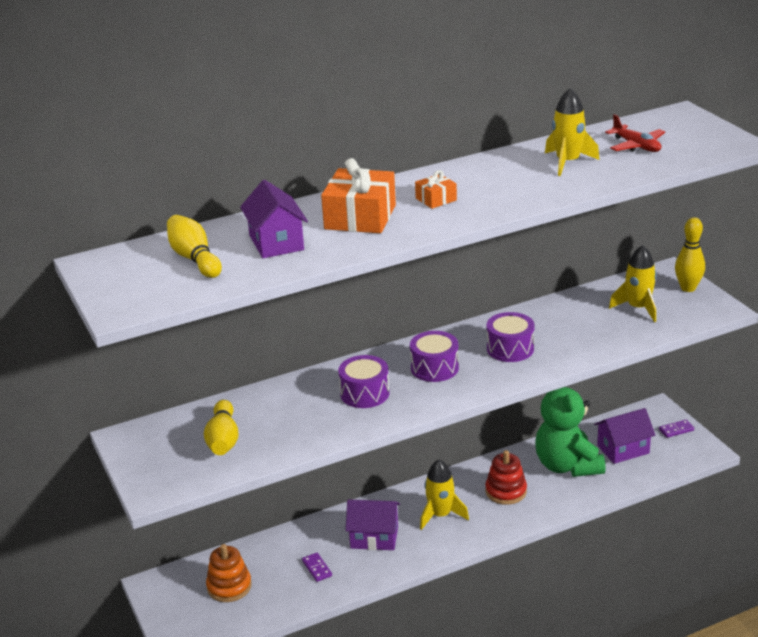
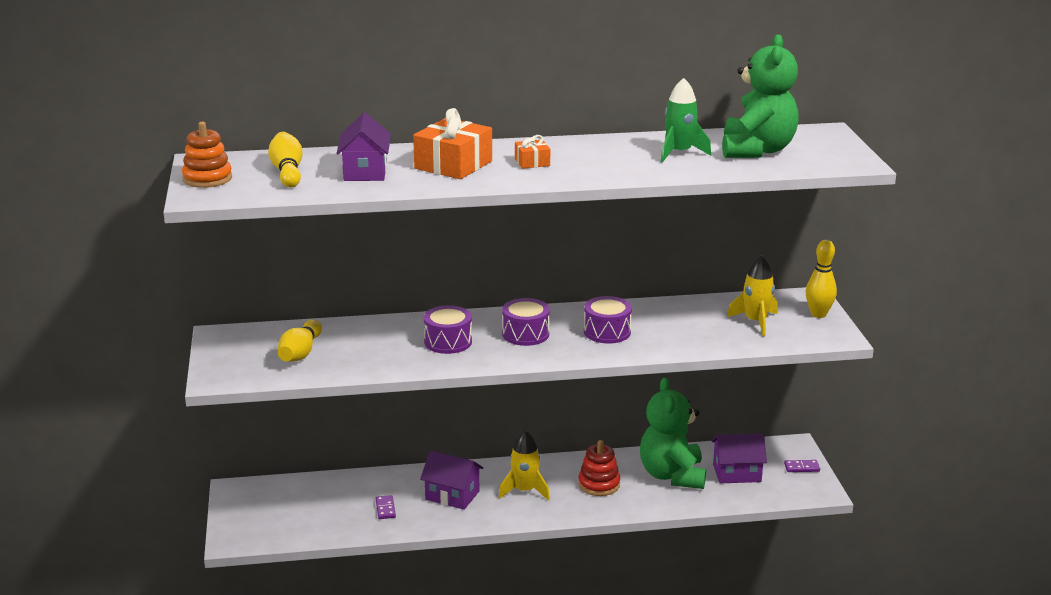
camera: 15 degrees right, 5 degrees down
(229, 586) = (299, 506): orange stacking toy -> orange stacking toy (207, 178)
(567, 162) = (679, 153): yellow rocket -> green rocket
(636, 146) = (757, 150): red plane -> green teddy bear

